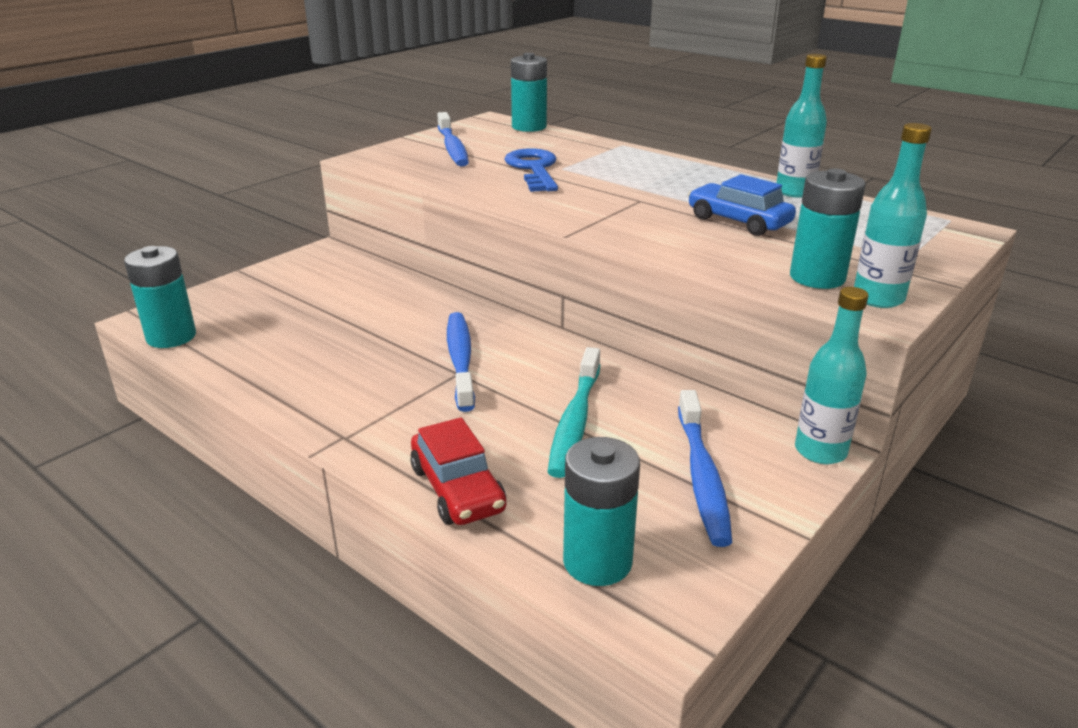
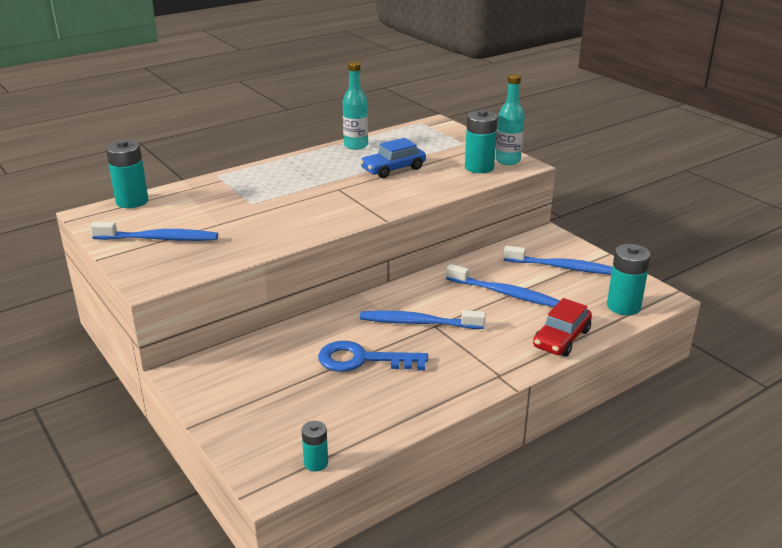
camera: 75 degrees left, 0 degrees up
(171, 337) = (316, 463): turquoise battery -> turquoise battery, size x0.56
(457, 489) = (561, 338): red car -> red car turned 135 degrees clockwise
(534, 169) = (246, 213): blue key -> blue key (362, 360)
(575, 420) = (503, 293): turquoise toothbrush -> blue toothbrush
(820, 451) = (548, 234): turquoise bottle -> none

